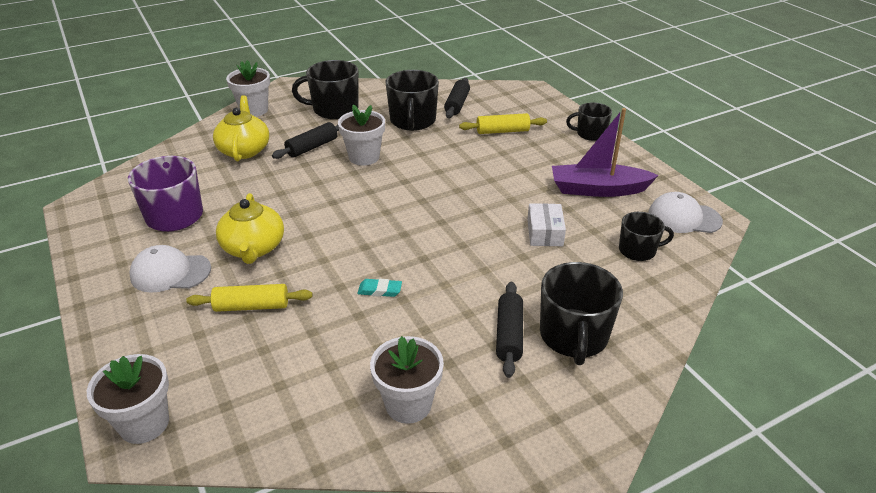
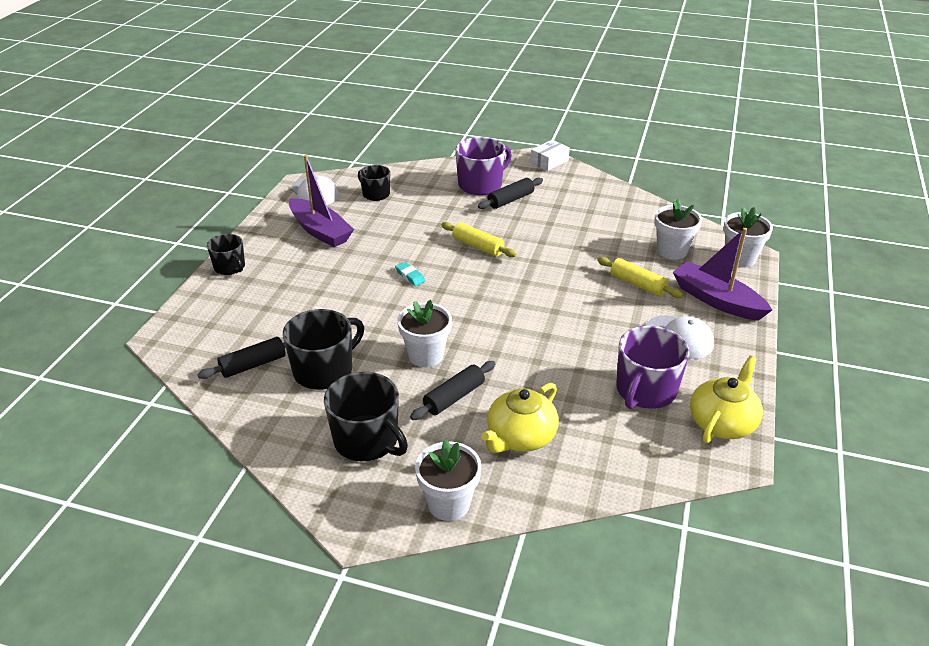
camera: 135 degrees left, 0 degrees up
(150, 337) = (716, 300): none -> purple boat
(253, 248) = (603, 323): yellow teapot -> yellow teapot (722, 422)
(312, 147) = (454, 397): black rolling pin -> black rolling pin turned 45 degrees counterclockwise
(380, 290) = (549, 252): turquoise eraser -> turquoise eraser (410, 276)
(408, 404) = (597, 203): white flower pot -> white flower pot (672, 251)
(502, 131) = (279, 310): yellow rolling pin -> yellow rolling pin (478, 246)
(544, 233) = (404, 228): white box -> white box (549, 162)
(574, 336) = (481, 184): black mug -> purple mug

